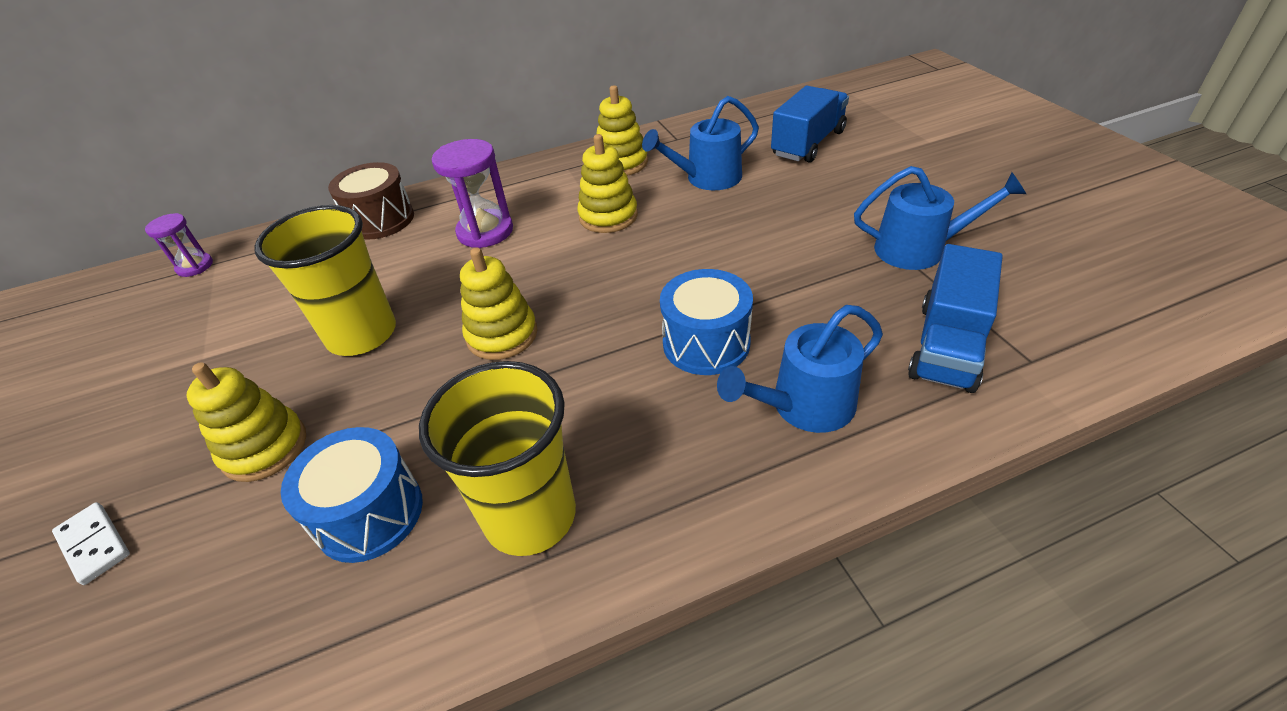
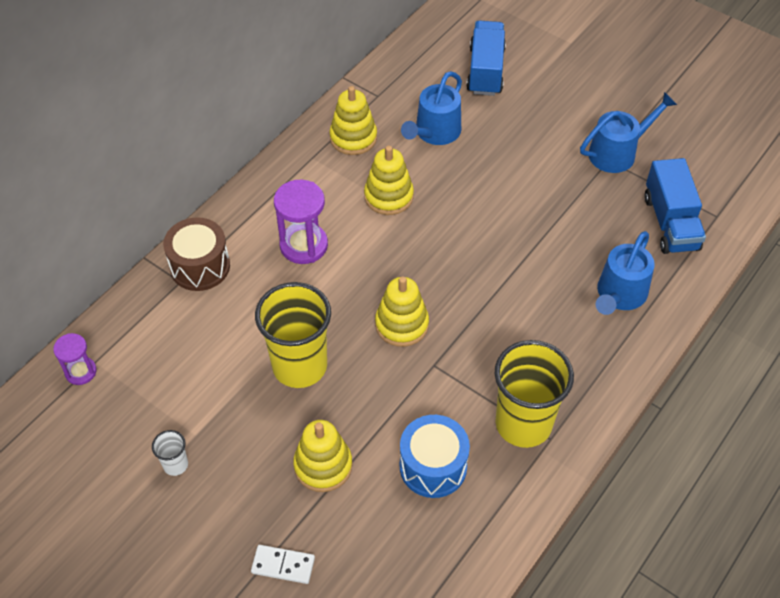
camera: 35 degrees left, 10 degrees up
(152, 378) = (175, 465): none -> white cup
(706, 343) = (537, 276): blue drum -> none

